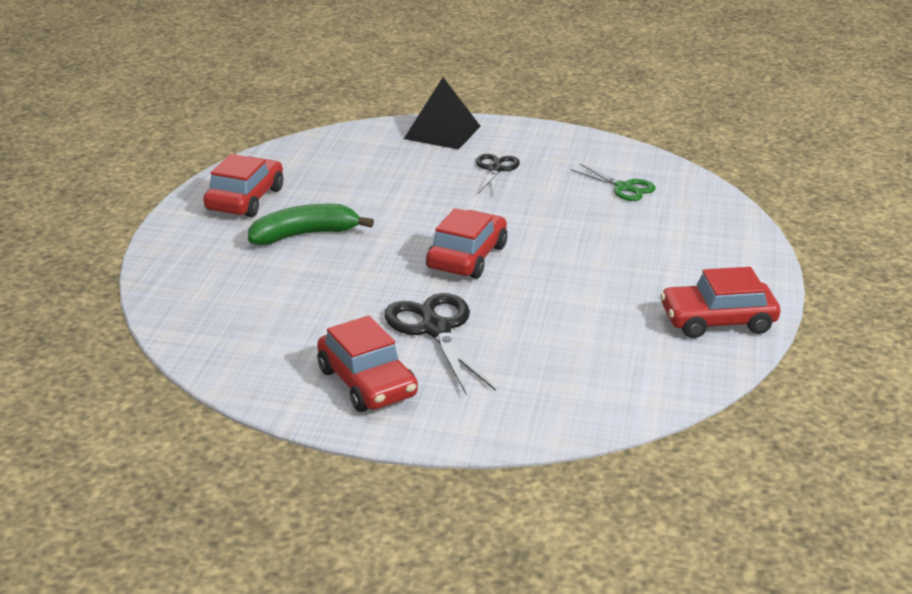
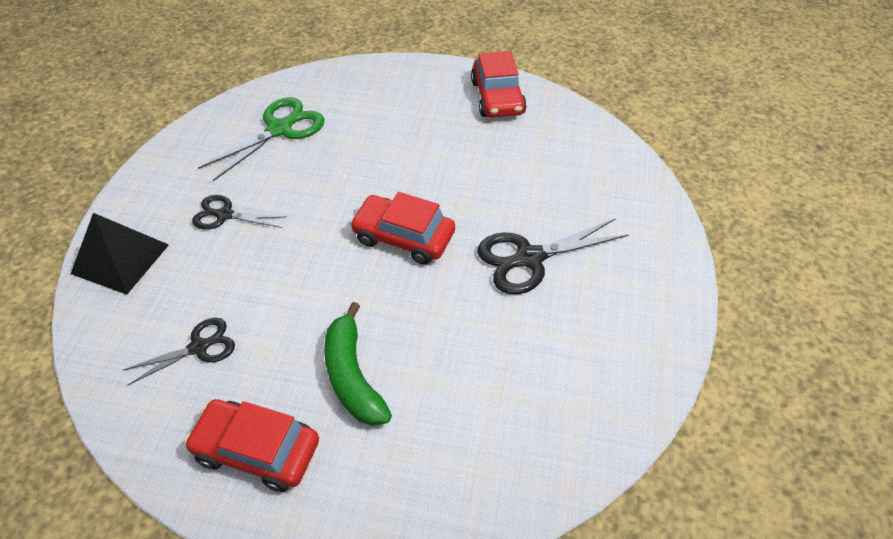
camera: 90 degrees left, 20 degrees up
(345, 171) = (199, 347): none -> black scissors
(367, 383) = (620, 304): red car -> none
(624, 187) = (280, 129): green scissors -> green scissors, size x1.60

